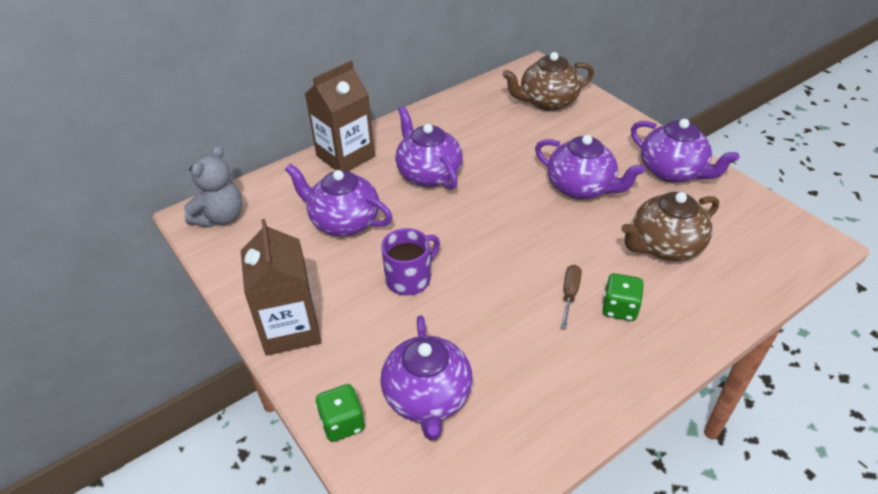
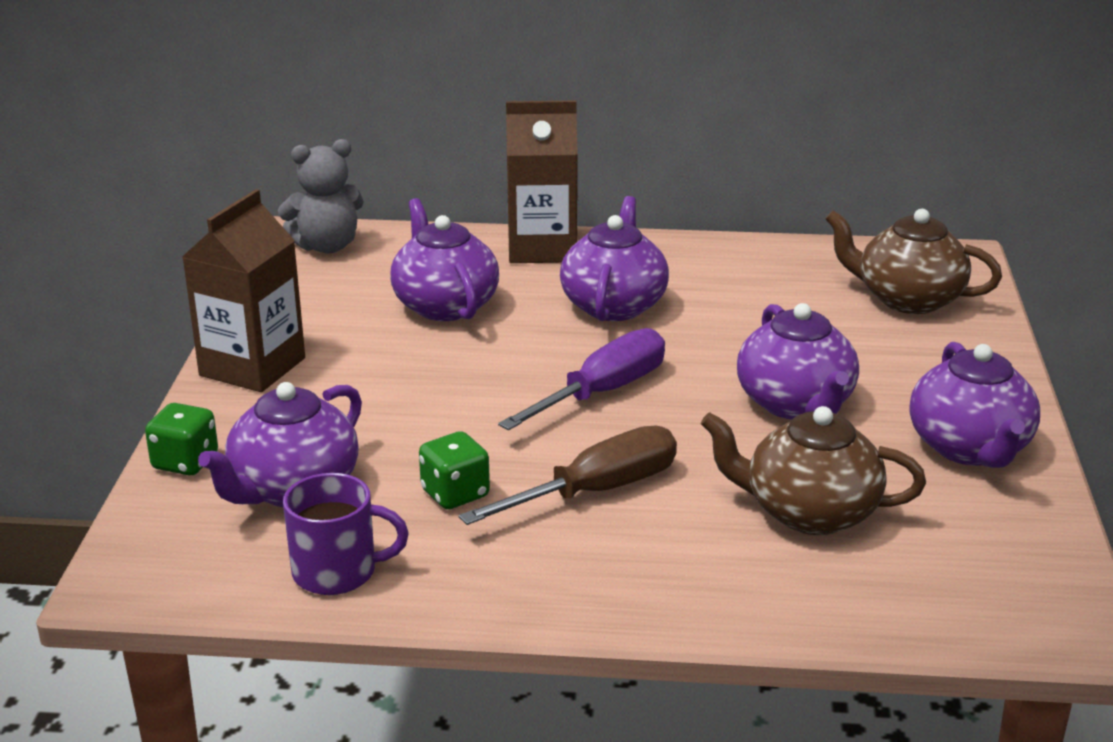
camera: 40 degrees right, 15 degrees down
(409, 279) = (434, 387): purple mug -> purple mug (337, 572)
(493, 232) = (602, 393): none -> purple screwdriver
(569, 294) = (595, 491): brown screwdriver -> brown screwdriver, size x1.85
(619, 308) = (636, 535): green dice -> green dice (455, 494)

